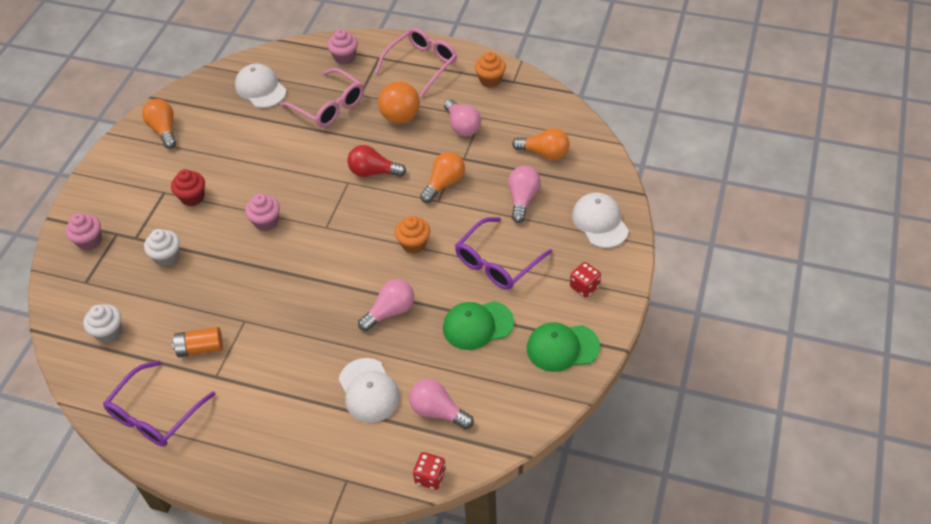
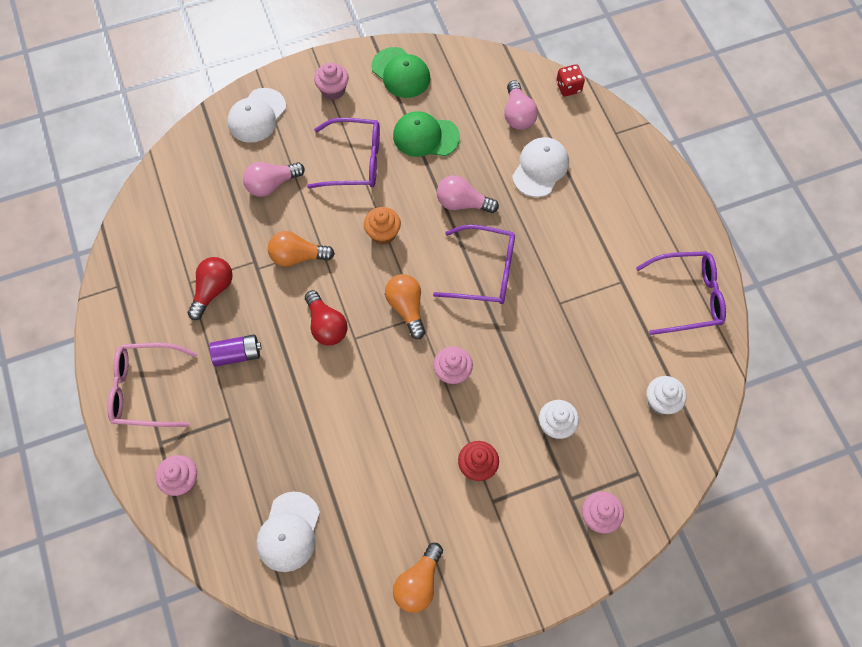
camera: 130 degrees left, 15 degrees up
(200, 348) = (610, 314): orange battery -> none
(318, 289) = (485, 271): none -> purple glasses
(329, 106) = (267, 435): pink glasses -> none
(400, 117) = (237, 354): orange ball -> purple battery
(462, 126) = (213, 290): pink light bulb -> red light bulb
(477, 325) = (425, 136): green cap -> green cap turned 150 degrees clockwise
(490, 80) = (129, 308): orange cupcake -> none
(544, 153) = (202, 201): orange light bulb -> orange light bulb (406, 308)
(584, 286) = (333, 90): red dice -> pink cupcake

